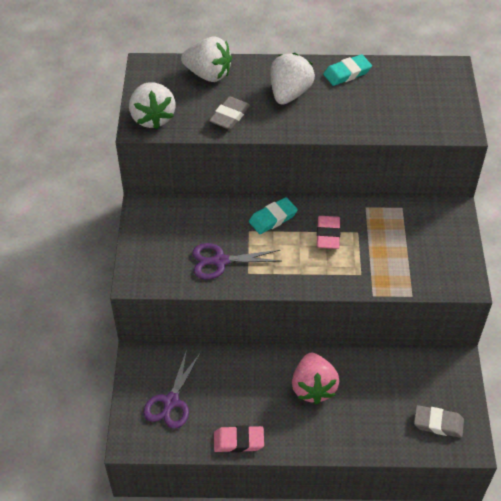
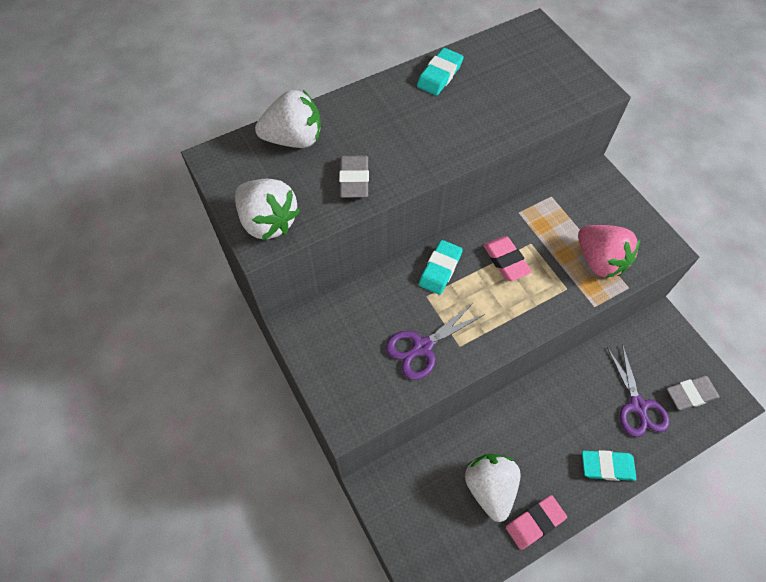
camera: 30 degrees left, 10 degrees up
(171, 402) = (441, 519): purple scissors -> purple scissors (638, 406)
(289, 93) = (398, 124): white strawberry -> white strawberry (490, 488)
(313, 387) = (561, 421): pink strawberry -> pink strawberry (599, 261)
(325, 435) = (607, 466): none -> turquoise eraser

